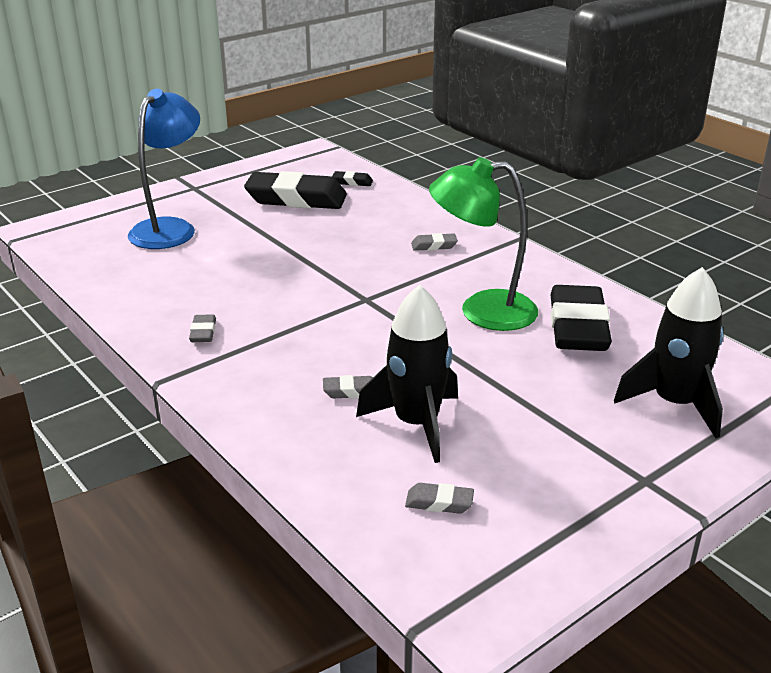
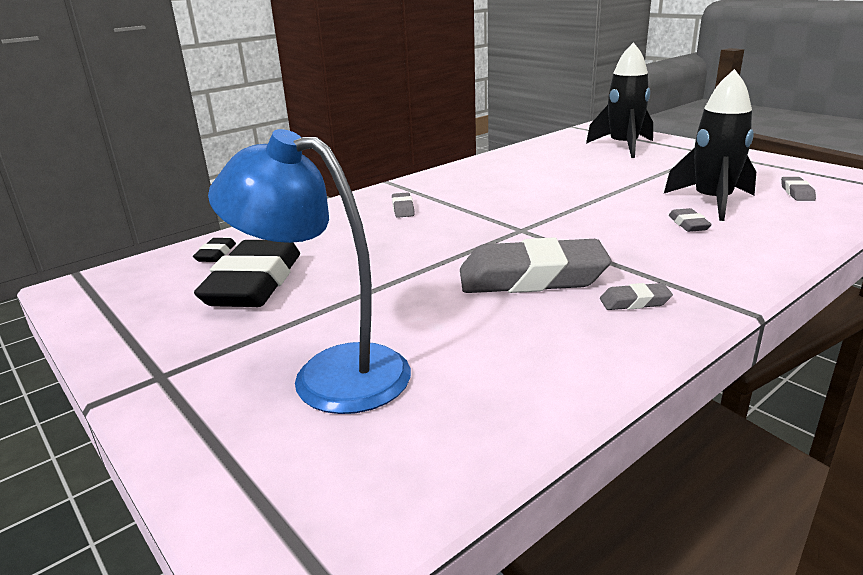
camera: 90 degrees left, 5 degrees down
(262, 295) = (532, 278): none -> grey eraser
(482, 311) = (527, 189): green lamp -> none
(577, 327) = (540, 165): black eraser -> none

